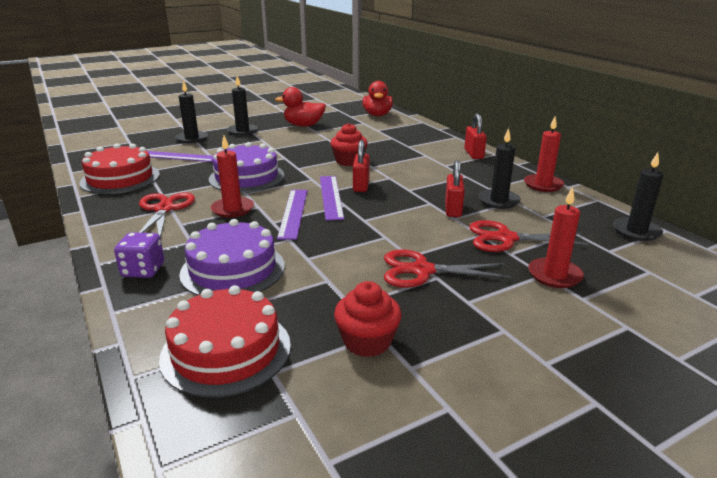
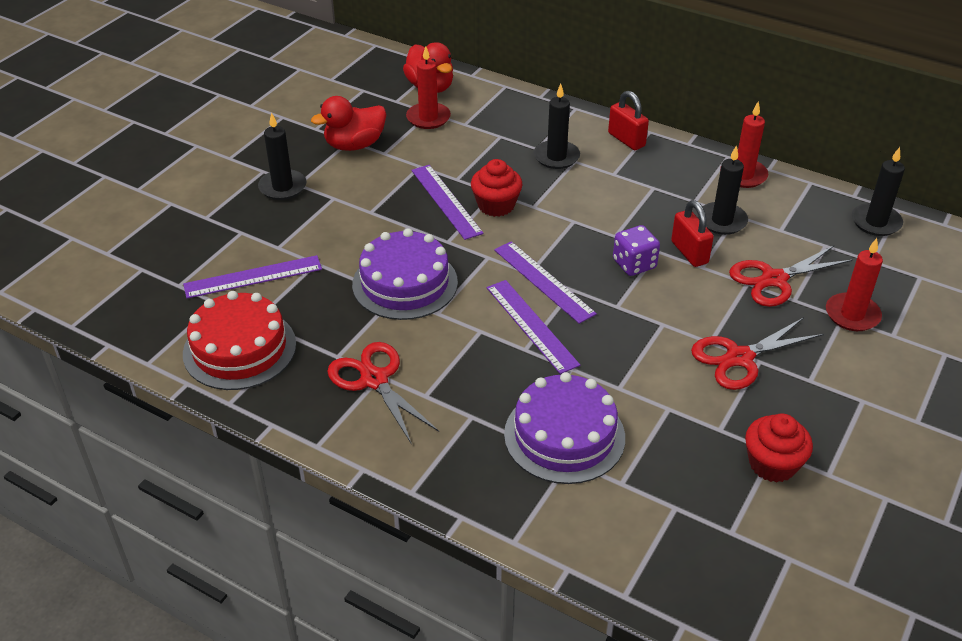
camera: 30 degrees left, 15 degrees up
(143, 270) = (474, 478): purple dice -> purple dice (634, 264)
(192, 138) = (229, 229): black candle -> black candle (556, 157)
(226, 351) = (670, 530): red cake -> none
(232, 209) = (456, 347): red candle -> red candle (428, 118)
(321, 153) = (446, 201): none -> purple ruler
(361, 185) = (556, 248): red padlock -> none

